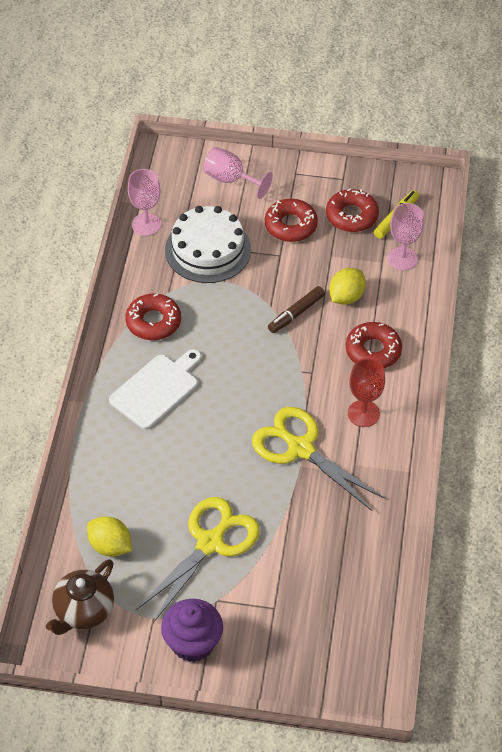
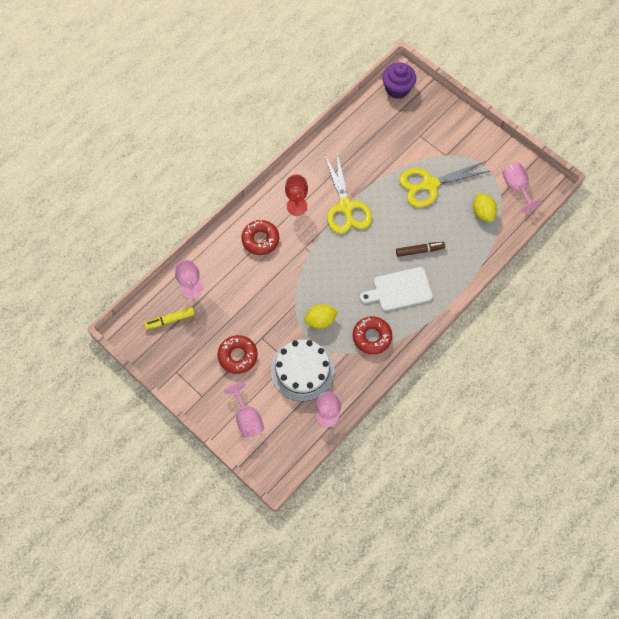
camera: 145 degrees left, 15 degrees up
(83, 611) = (516, 187): brown teapot -> pink goblet
(192, 643) = (471, 142): purple cupcake -> purple cupcake (397, 89)
(296, 313) = (284, 290): brown marker -> brown marker (419, 250)
(346, 297) = (246, 283): yellow lemon -> yellow lemon (320, 320)
(351, 216) = (195, 339): red donut -> none

